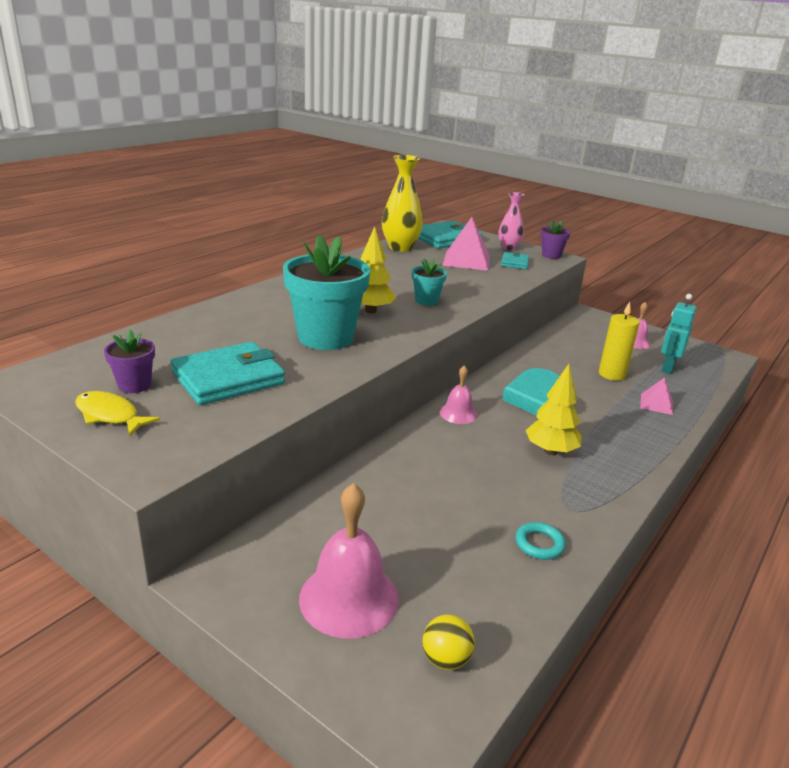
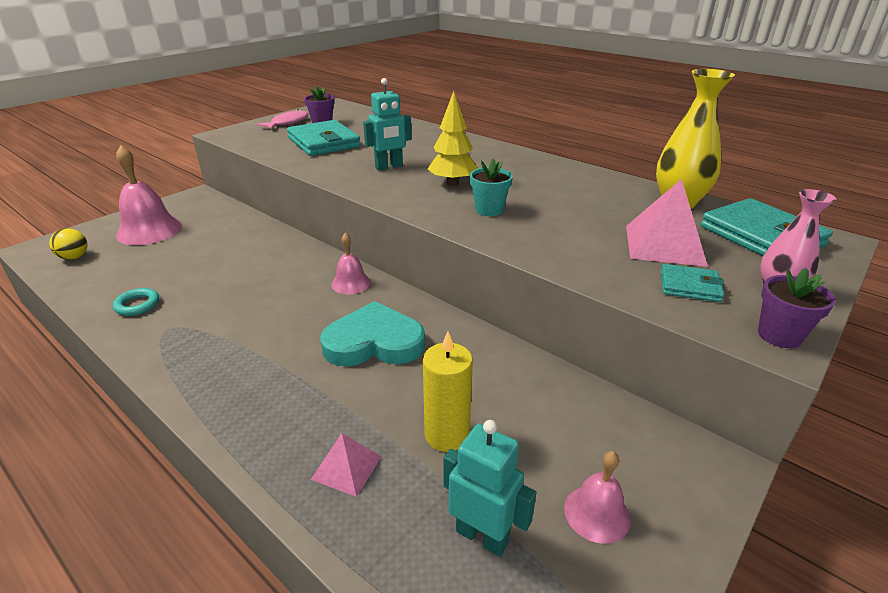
camera: 95 degrees right, 5 degrees up
(110, 415) = (287, 122): yellow fish -> pink fish
(325, 337) = (389, 167): turquoise flower pot -> turquoise robot
(550, 451) = (263, 333): yellow tree -> none

